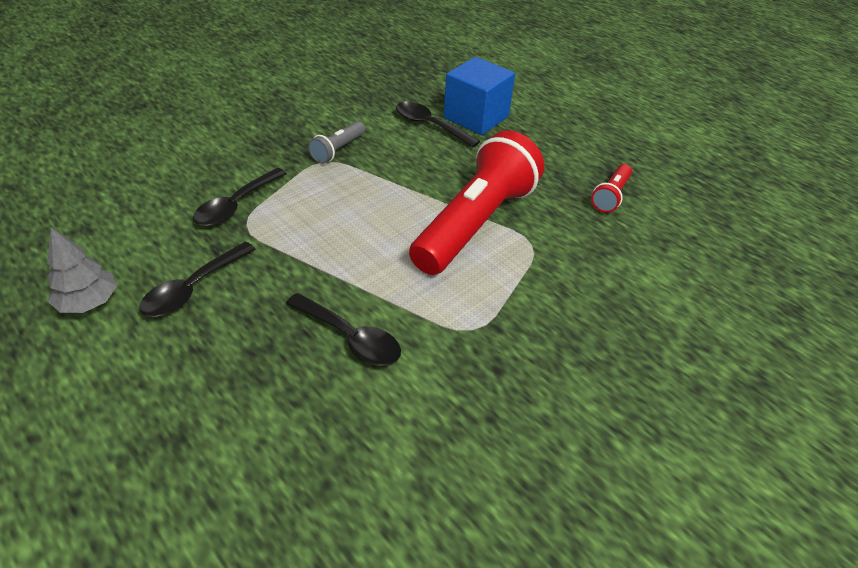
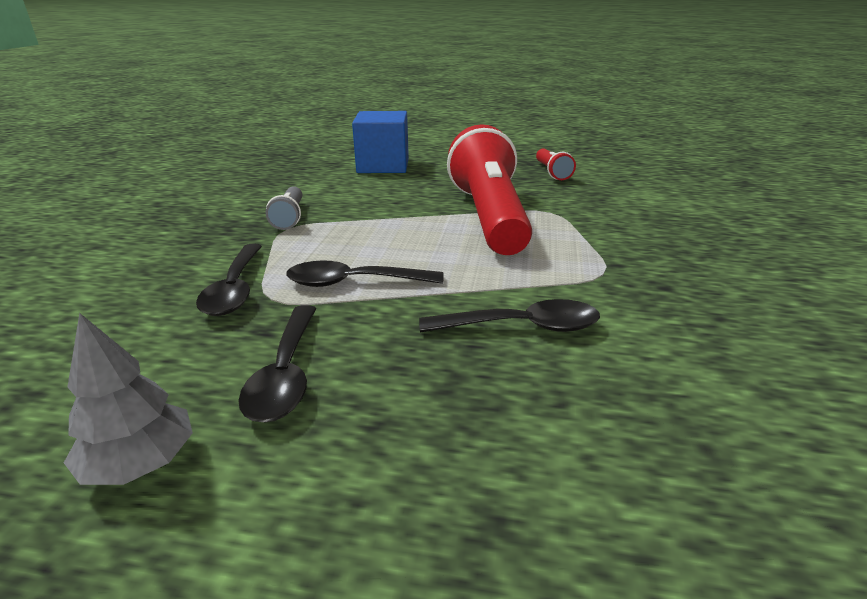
camera: 35 degrees left, 15 degrees down
(430, 125) = (352, 180): black spoon -> black spoon (354, 282)

